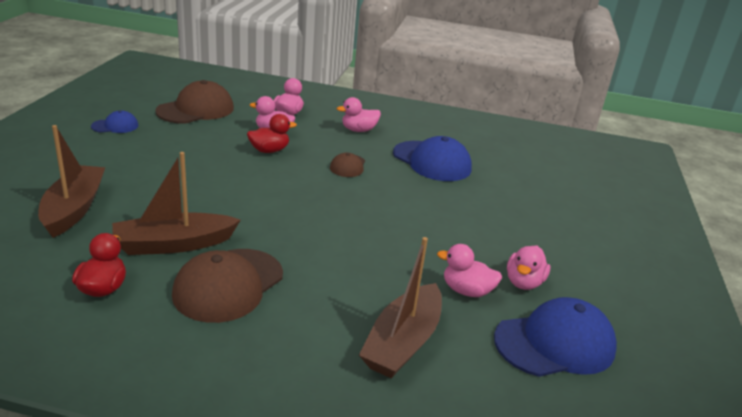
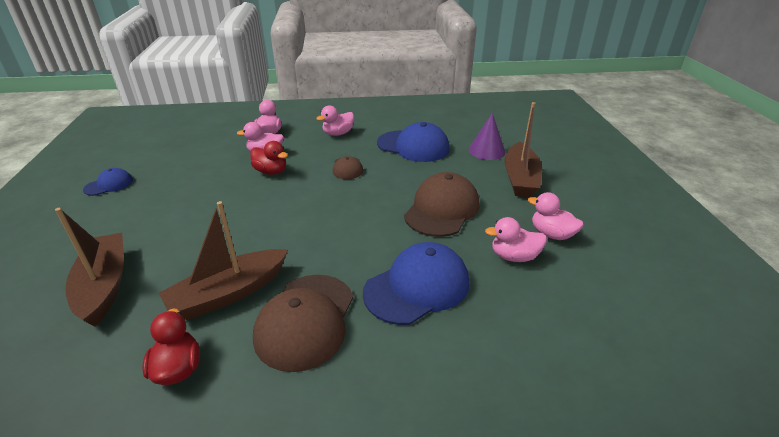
camera: 15 degrees left, 5 degrees up
(196, 110) = (182, 149): brown cap -> brown cap (442, 209)
(269, 150) = (271, 171): red duck -> red duck turned 75 degrees clockwise
(403, 342) = (495, 326): brown boat -> brown boat (520, 178)
(511, 185) = (486, 151): none -> purple cone
(523, 282) = (551, 234): pink duck -> pink duck turned 120 degrees clockwise
(555, 343) = (611, 283): blue cap -> blue cap (417, 287)

